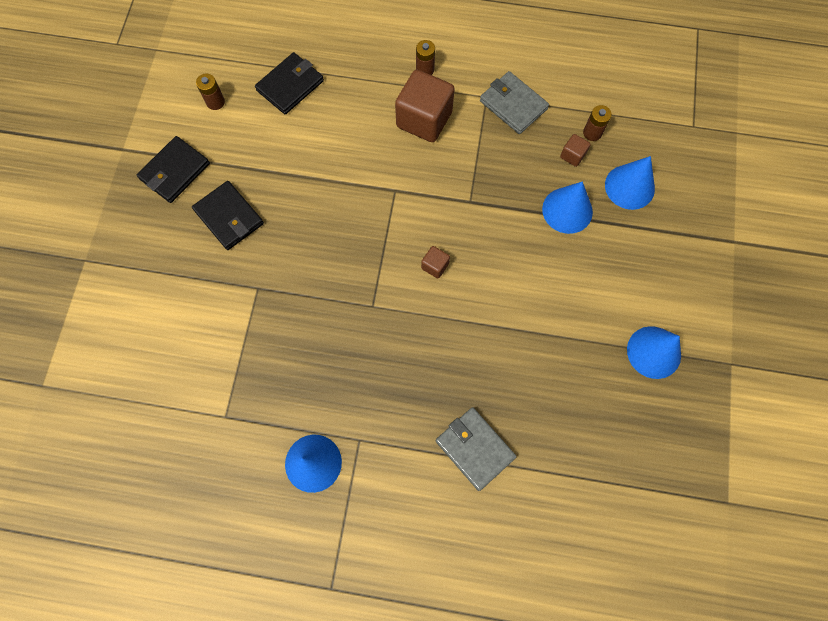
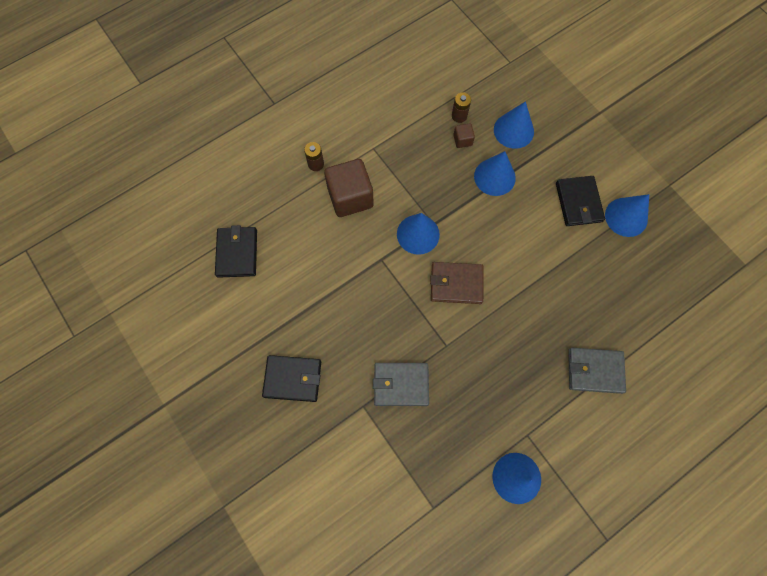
camera: 45 degrees left, 0 degrees up
(175, 171) = (220, 384): black wallet -> black wallet (578, 202)
(215, 102) = (196, 311): brown battery -> none
(435, 266) = (456, 284): brown cube -> brown wallet
(447, 198) = (418, 234): none -> blue cone
(513, 105) = (395, 139): grey wallet -> grey wallet (401, 384)

